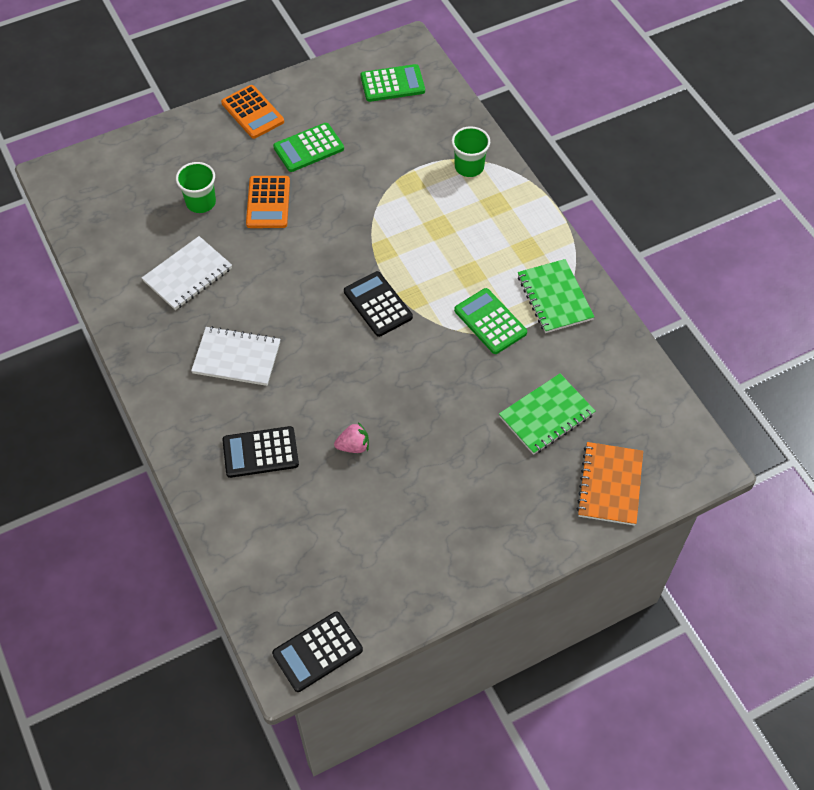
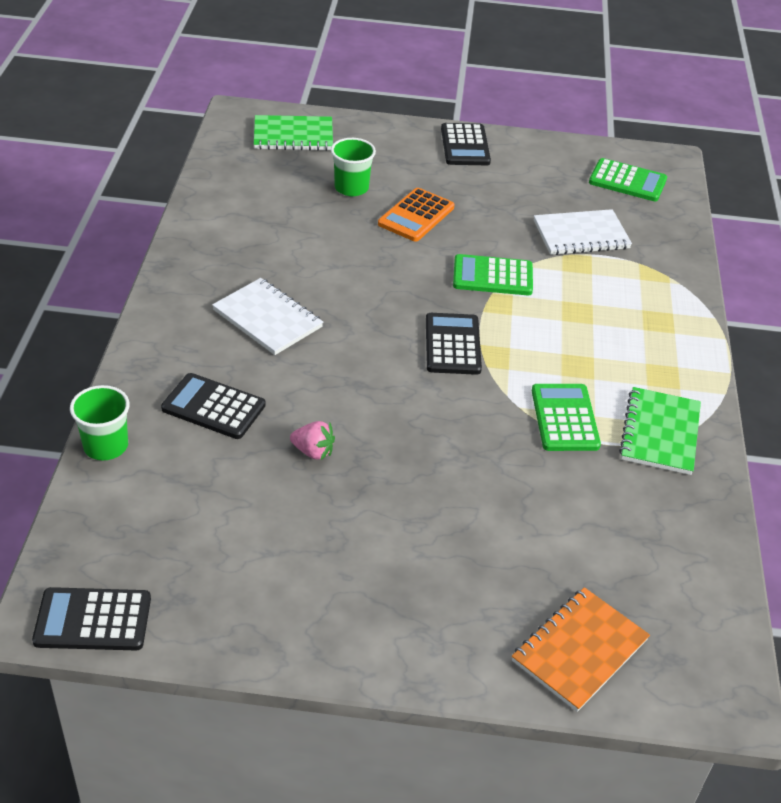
camera: 30 degrees right, 15 degrees down
(188, 275) = (285, 234): white notebook -> white notebook (581, 235)
(252, 112) = (465, 145): orange calculator -> black calculator
(308, 148) = (495, 193): green calculator -> green calculator (492, 276)
(469, 167) = (654, 278): green cup -> green cup (106, 446)
(546, 415) = (557, 538): green notebook -> green notebook (293, 136)

